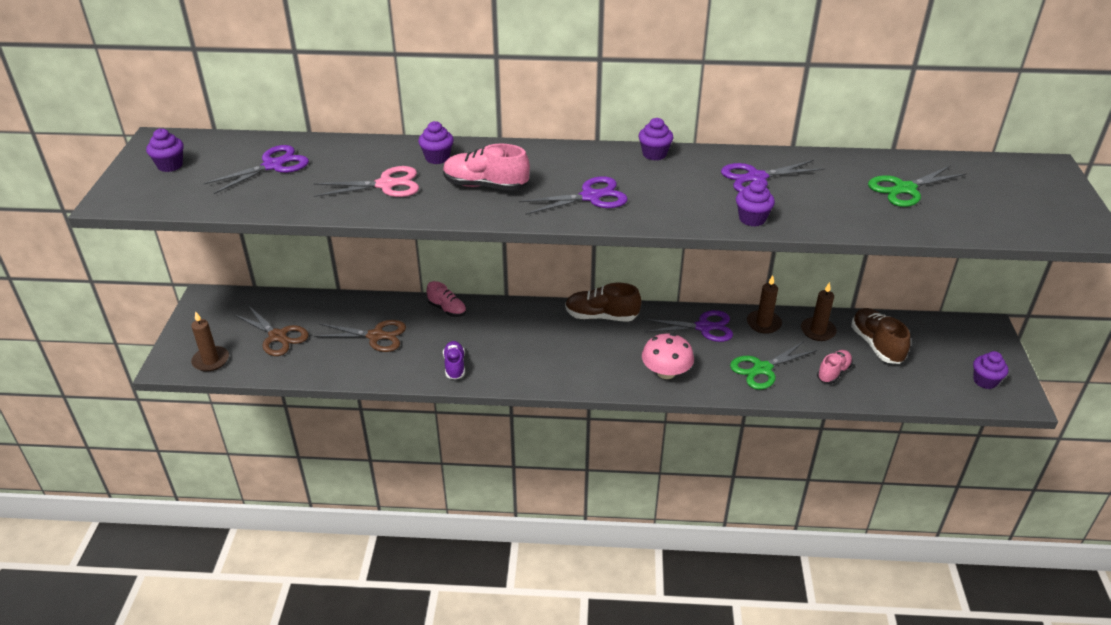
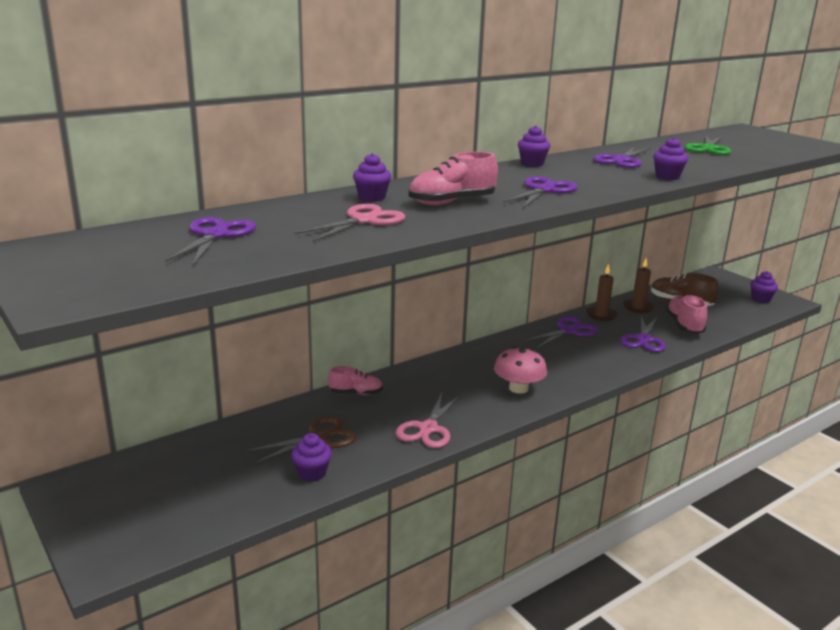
camera: 40 degrees left, 15 degrees down
(170, 165) = (82, 262): purple cupcake -> purple cupcake (312, 473)
(211, 360) = (157, 536): brown candle -> none
(278, 336) = (210, 481): brown scissors -> none
(454, 366) = (428, 429): purple shoe -> pink scissors
(601, 316) = (489, 351): brown shoe -> none
(666, 372) = (590, 366): pink mushroom -> pink mushroom (518, 388)
(762, 369) = (643, 340): green scissors -> purple scissors
(833, 372) = (684, 325): pink shoe -> pink shoe, size x1.54

